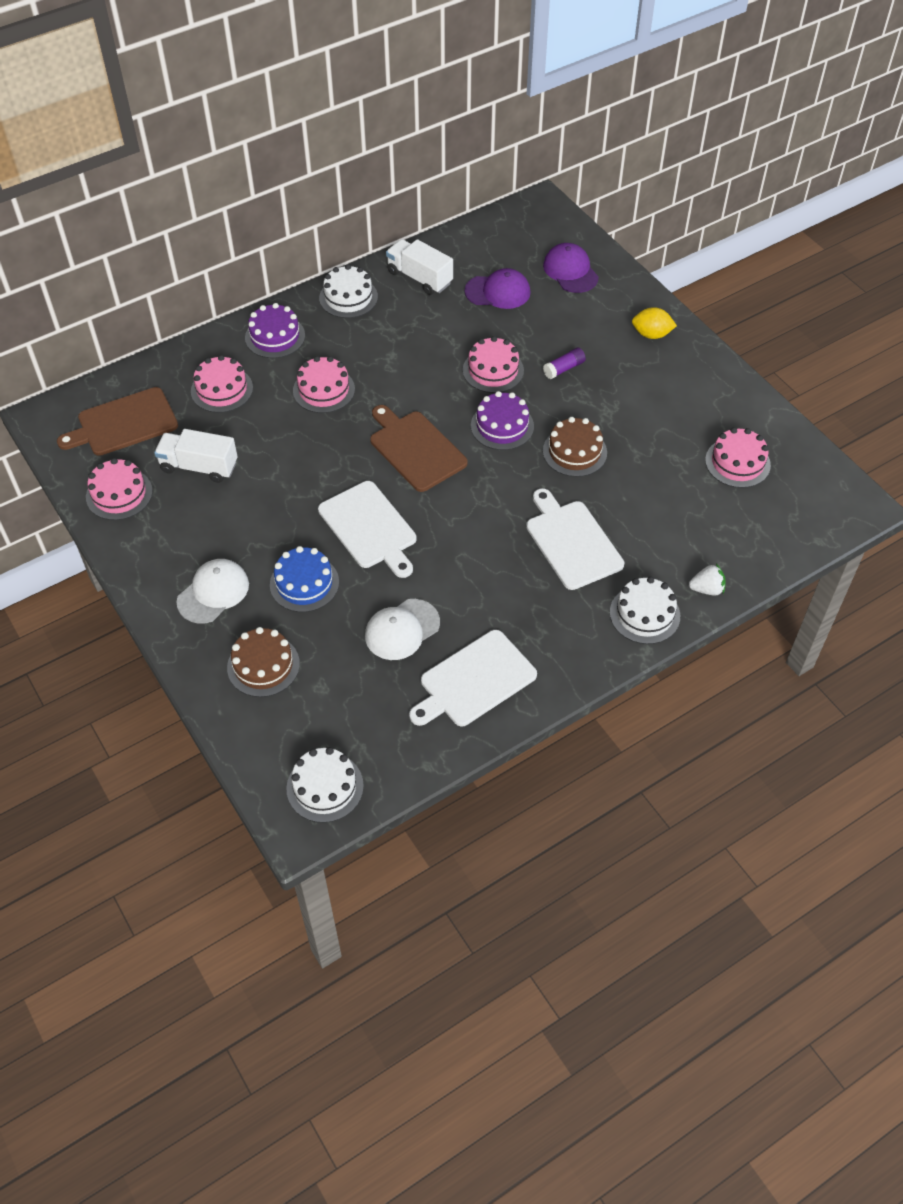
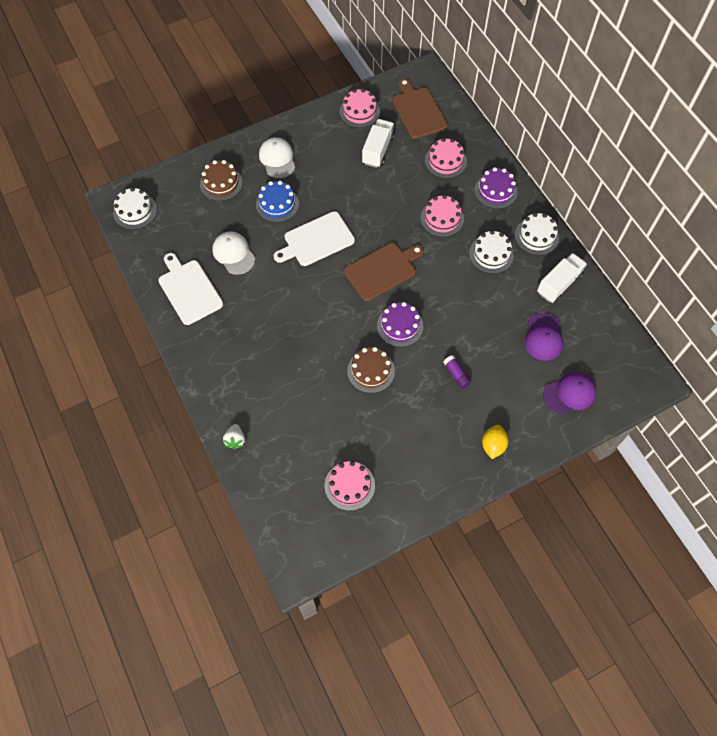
camera: 95 degrees right, 10 degrees up
(213, 593) = (277, 159): white cap -> white cap turned 150 degrees counterclockwise
(493, 370) = (456, 325): pink cake -> none
(572, 541) = (289, 358): white cutting board -> none
(644, 614) = (221, 395): white cake -> white cake (491, 254)

